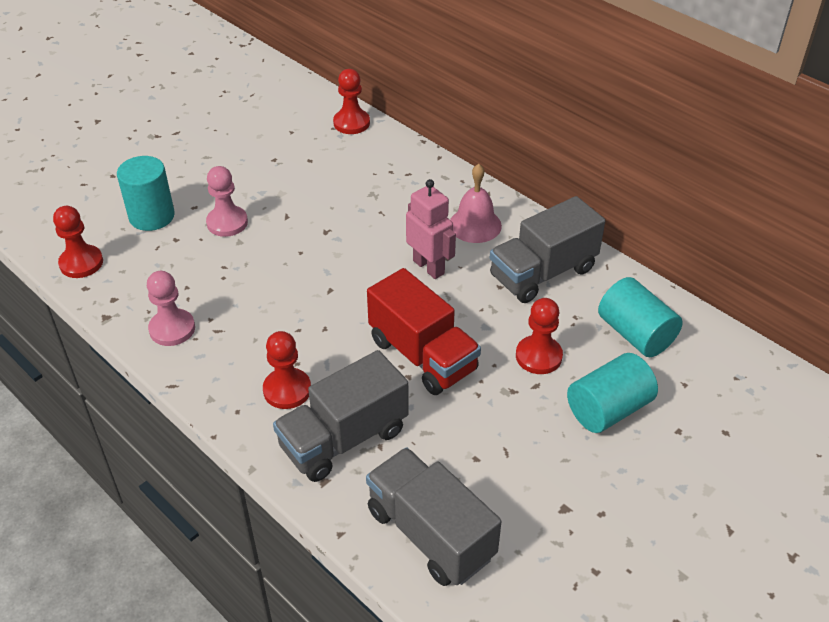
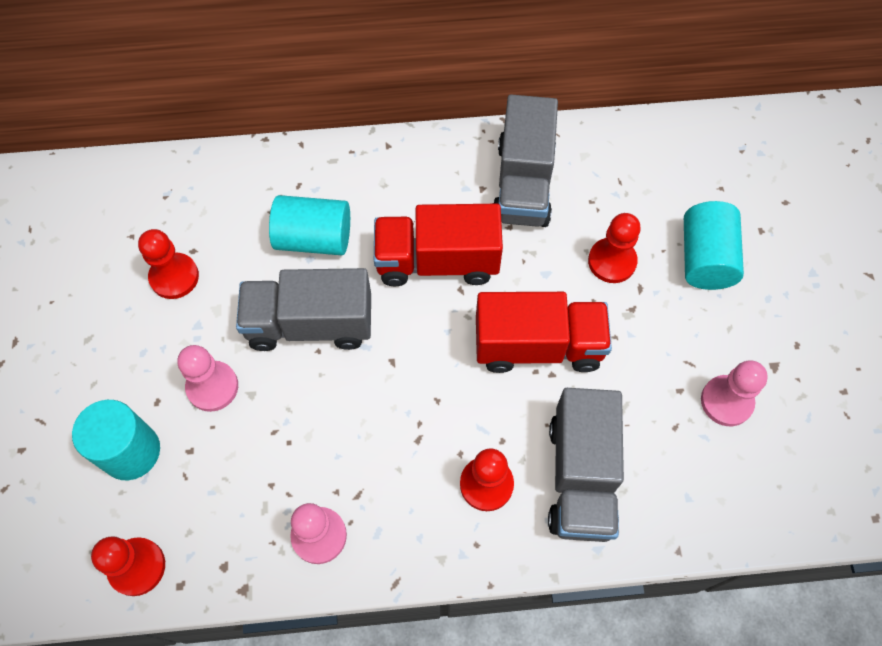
camera: 50 degrees left, 20 degrees up
(351, 123) = (175, 176): red pawn -> red pawn (174, 277)
(429, 267) = (437, 261): pink robot -> red truck
(430, 533) = (729, 481): grey truck -> grey truck (310, 324)
(475, 225) = (418, 186): pink bell -> none
(498, 493) = (726, 401): none -> pink pawn
(635, 334) = (645, 176): turquoise cylinder -> turquoise cylinder (314, 238)

